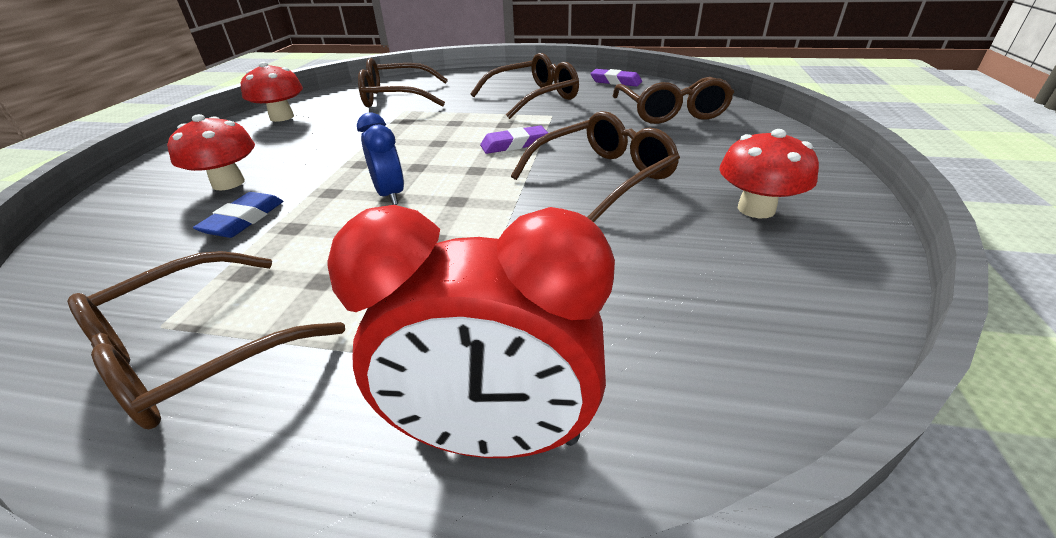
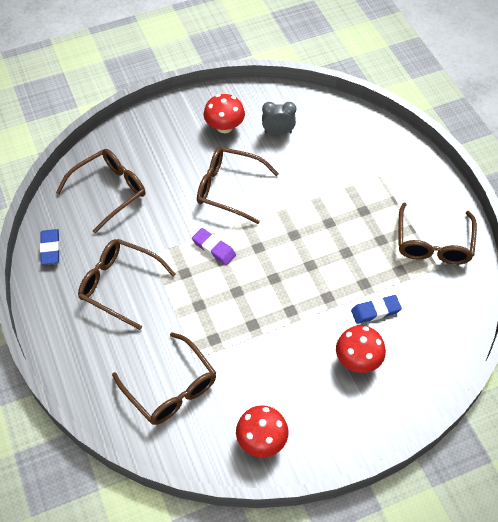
camera: 125 degrees left, 20 degrees up
(199, 351) = (433, 243): brown glasses -> brown glasses turned 90 degrees clockwise
(390, 195) = (310, 266): blue clock -> none
(493, 435) = (392, 152): red clock -> none
(615, 82) = (50, 248): purple eraser -> blue eraser
(706, 262) = (278, 132): none -> grey clock

